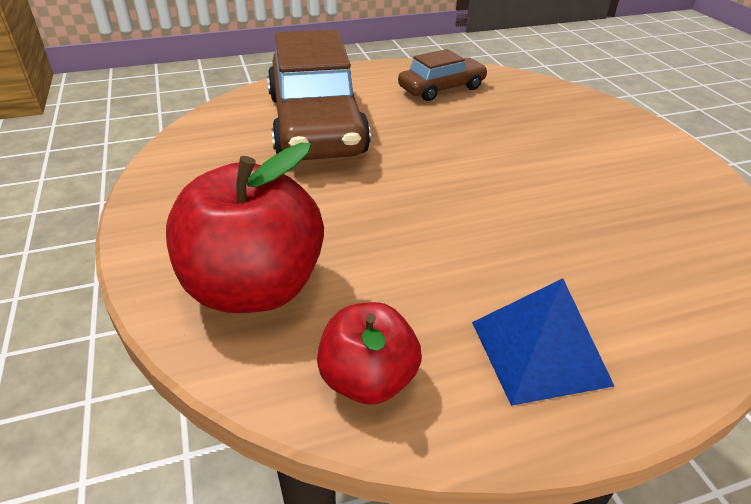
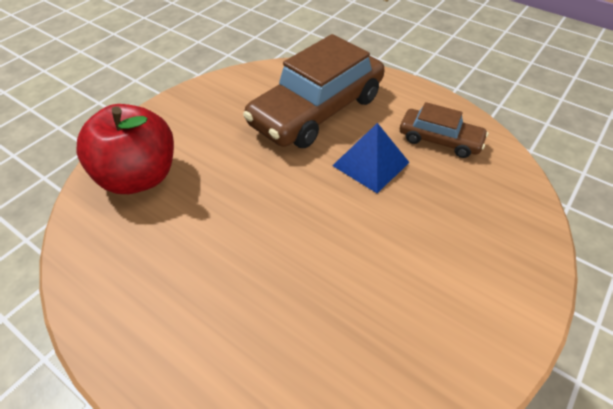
camera: 55 degrees right, 10 degrees up
(368, 380) = (98, 257): red apple -> none
(539, 352) = (163, 325): blue pyramid -> blue pyramid (371, 164)

